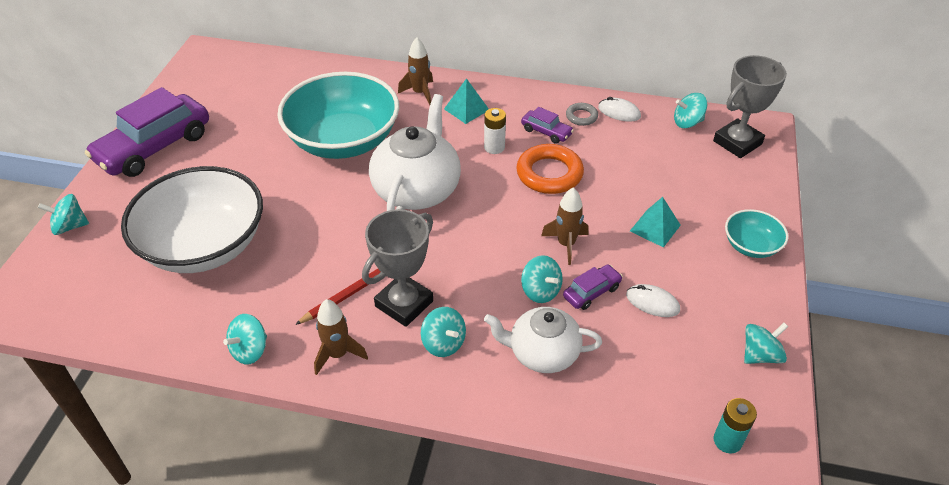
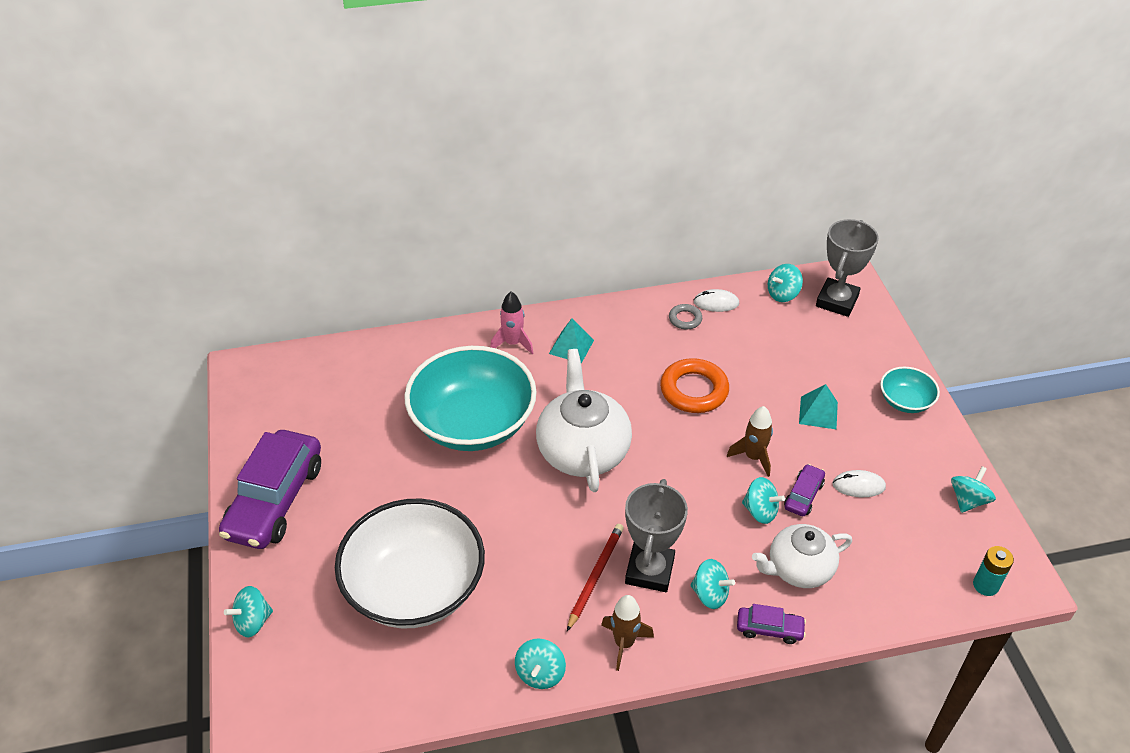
camera: 25 degrees left, 0 degrees up
(420, 93) = (513, 343): brown rocket -> pink rocket
(494, 147) = (625, 380): white battery -> none
(546, 132) = (663, 346): purple car -> purple car (769, 629)

